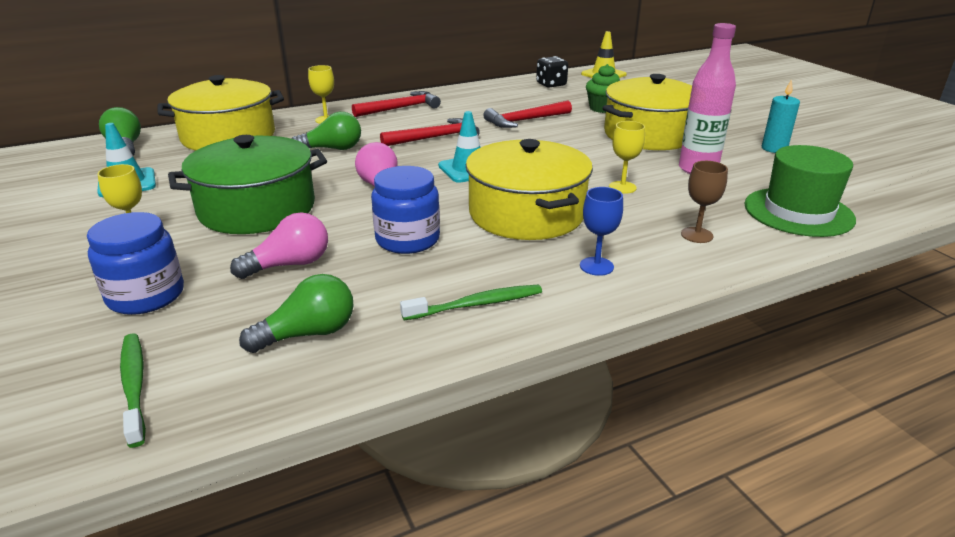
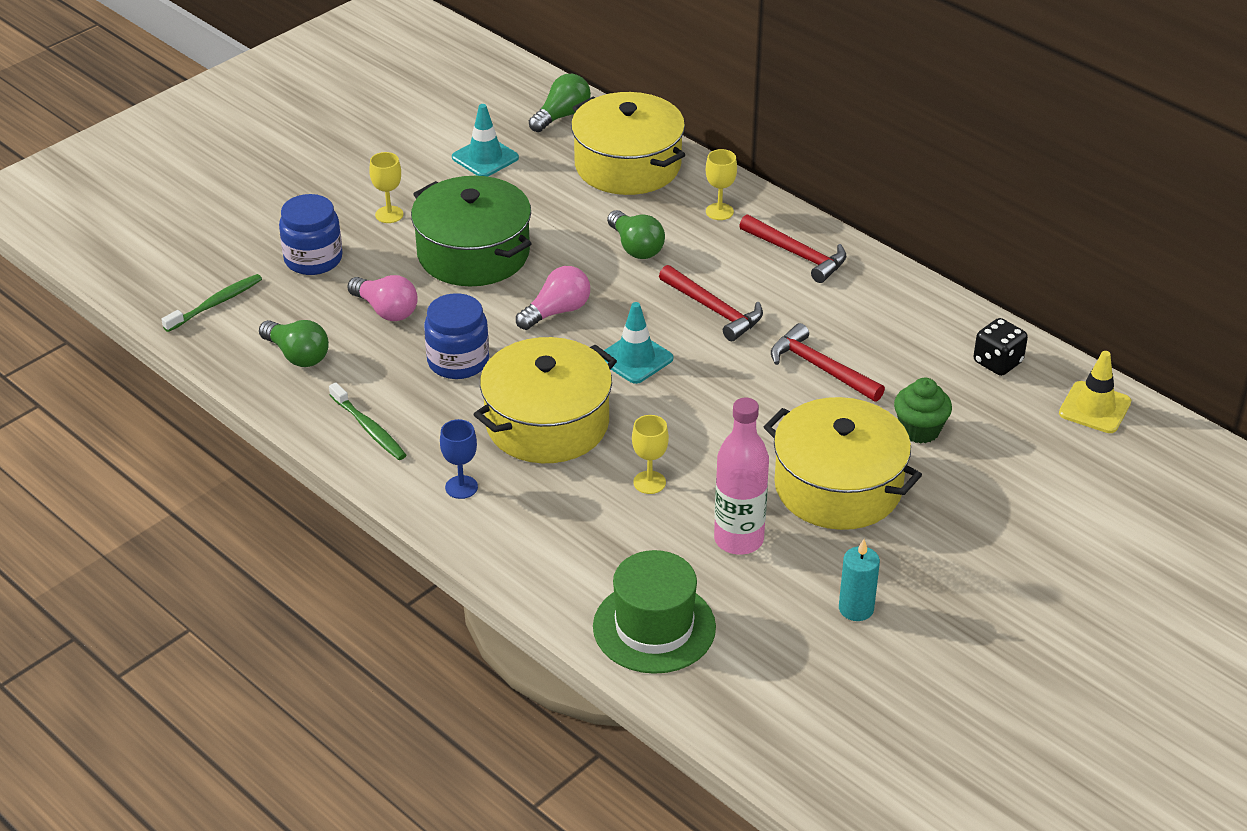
camera: 70 degrees right, 10 degrees up
(697, 235) = (556, 549): brown goblet -> none

